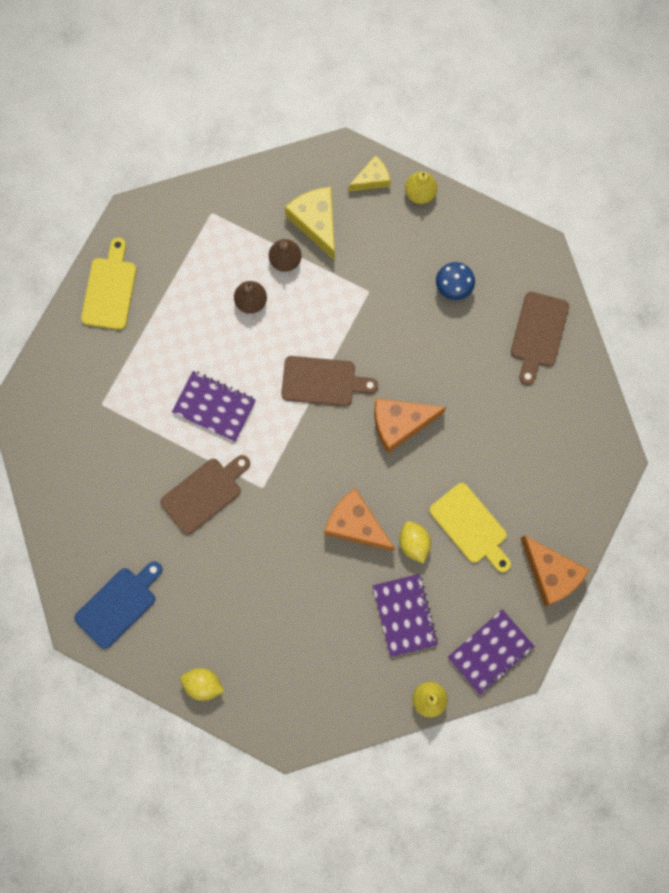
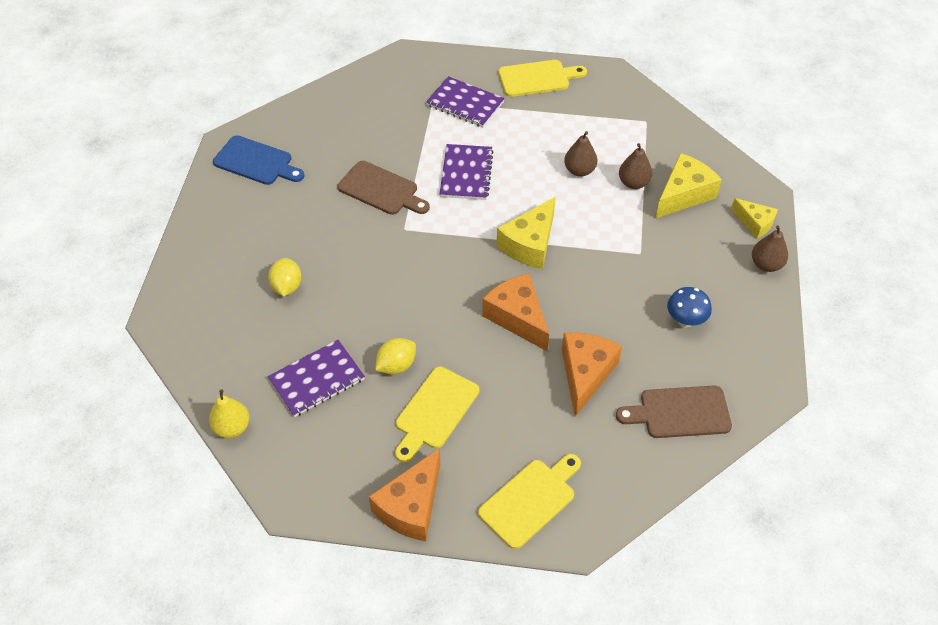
camera: 70 degrees right, 25 degrees down
(203, 684) = (198, 240): yellow lemon -> yellow lemon (287, 286)
(323, 382) = (530, 244): brown cutting board -> yellow cheese
(355, 524) = (397, 311): orange cheese -> orange cheese (585, 374)
(420, 193) = (766, 264): yellow pear -> brown pear
(490, 652) = (301, 471): purple notebook -> purple notebook (465, 104)
(576, 480) = (530, 500): none -> yellow cutting board

